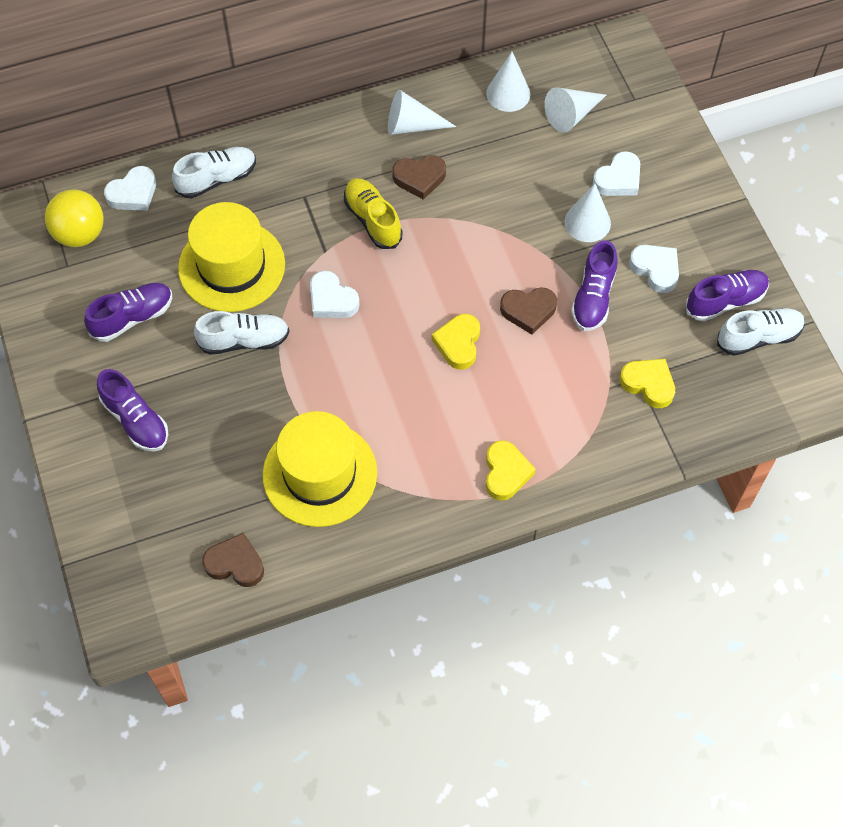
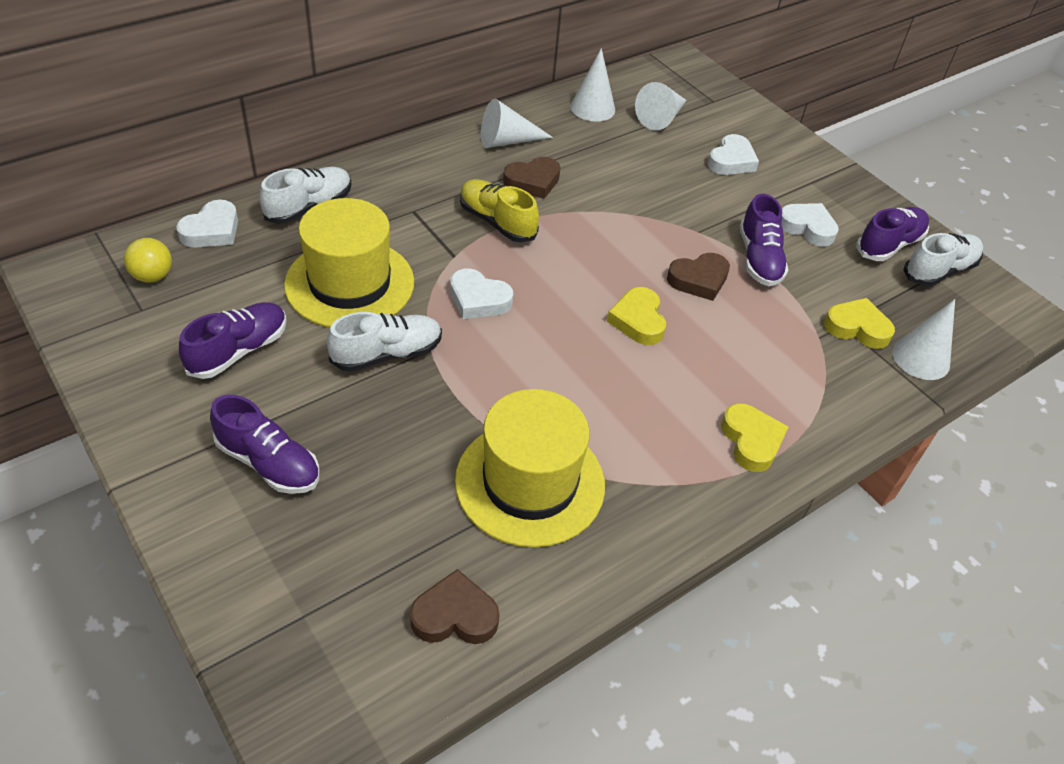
camera: 20 degrees left, 15 degrees down
(80, 234) = (153, 276): yellow ball -> yellow ball, size x0.63
(587, 222) = (720, 198): white cone -> white cone (921, 358)

